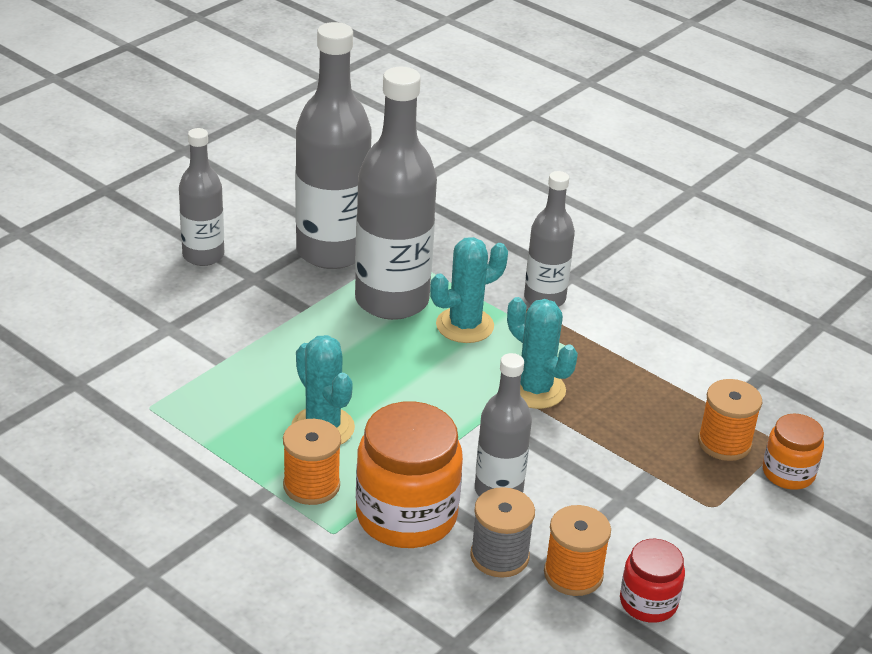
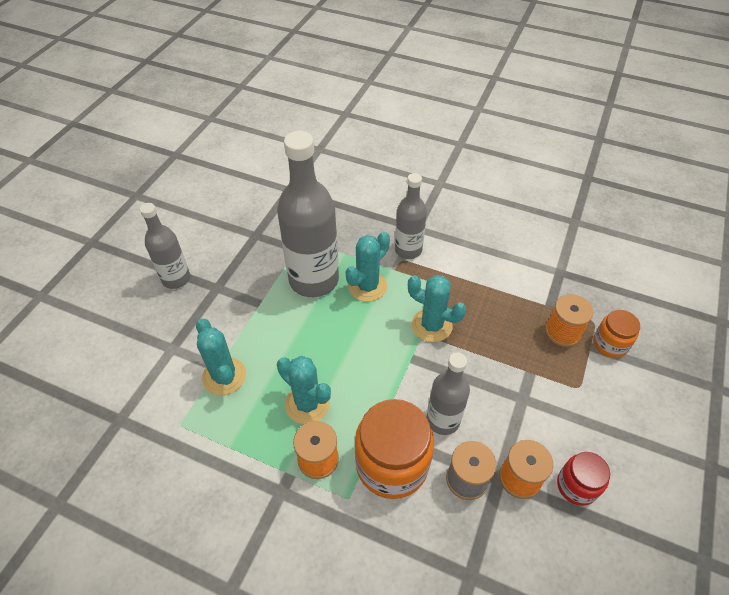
camera: 15 degrees left, 15 degrees up
(225, 373) = (224, 376): none -> turquoise cactus
(332, 251) = (260, 251): grey bottle -> none

